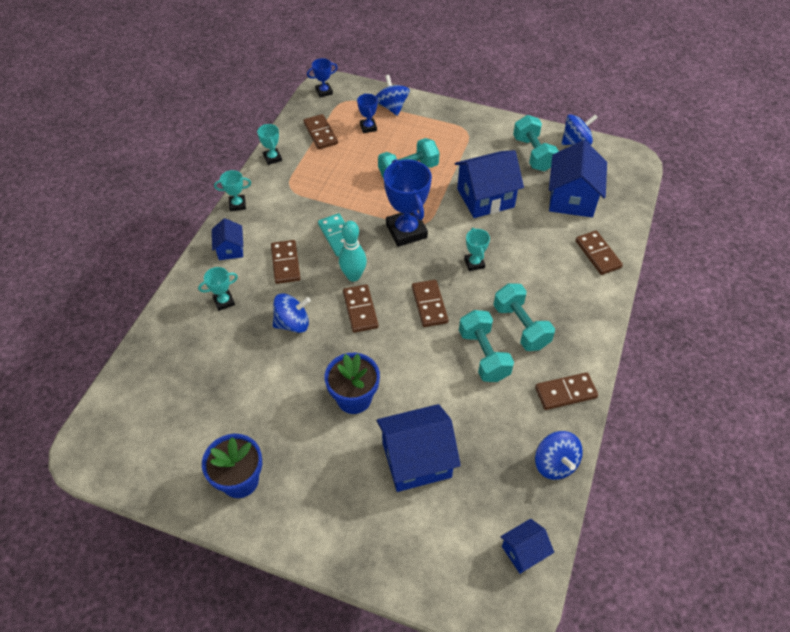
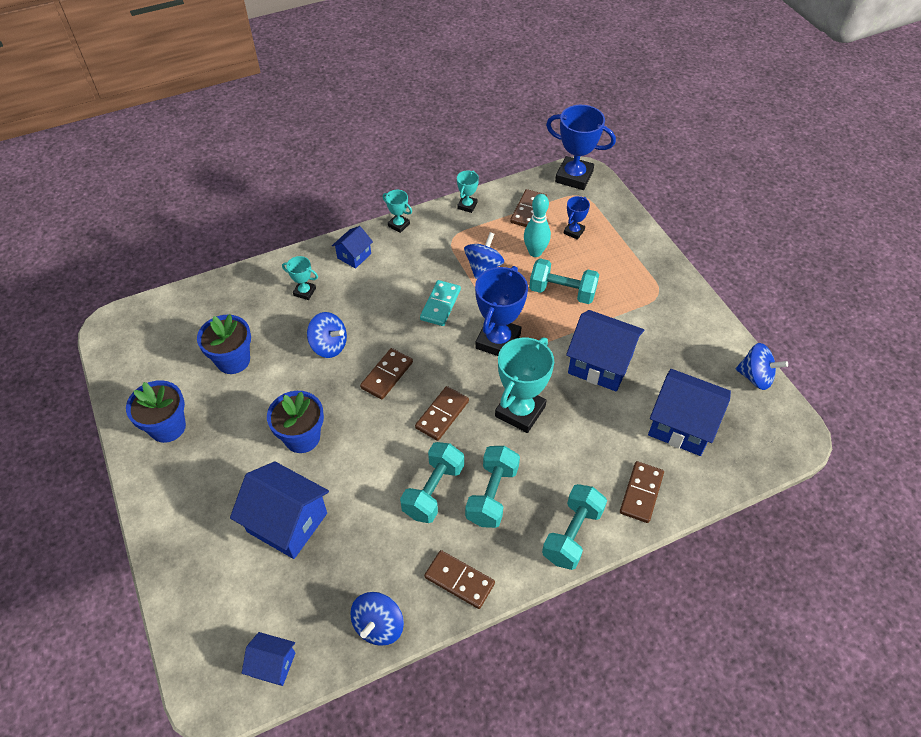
camera: 45 degrees right, 0 degrees up
(230, 391) = (233, 360): none -> blue flower pot
(285, 263) = (378, 296): brown domino -> none
(324, 92) = (574, 177): blue trophy -> blue trophy, size x1.99
(353, 276) = (414, 345): turquoise bowling pin -> turquoise bowling pin (535, 252)
(392, 107) = (616, 227): blue spinning top -> blue spinning top (483, 267)
(474, 263) = (520, 411): turquoise trophy -> turquoise trophy, size x1.99
(533, 154) = (696, 358): turquoise dumbbell -> turquoise dumbbell (572, 534)
(572, 198) = (681, 425): blue house -> blue house turned 60 degrees clockwise

